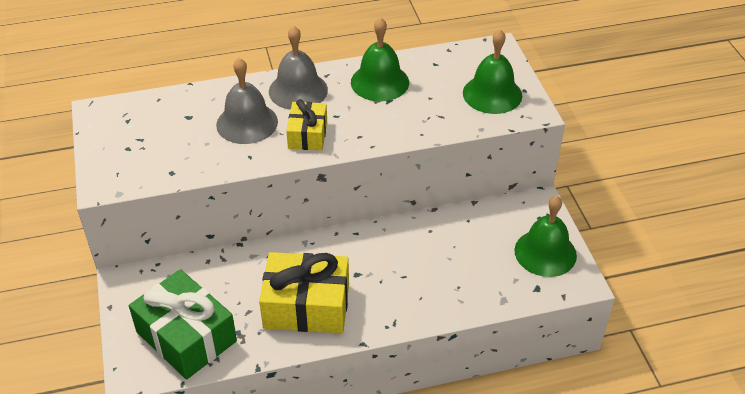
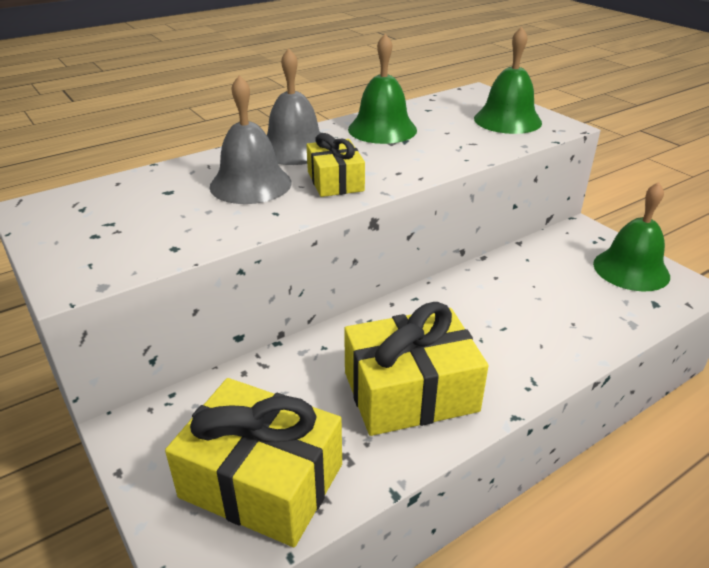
camera: 20 degrees left, 10 degrees down
(186, 336) = (262, 480): green gift -> yellow gift

